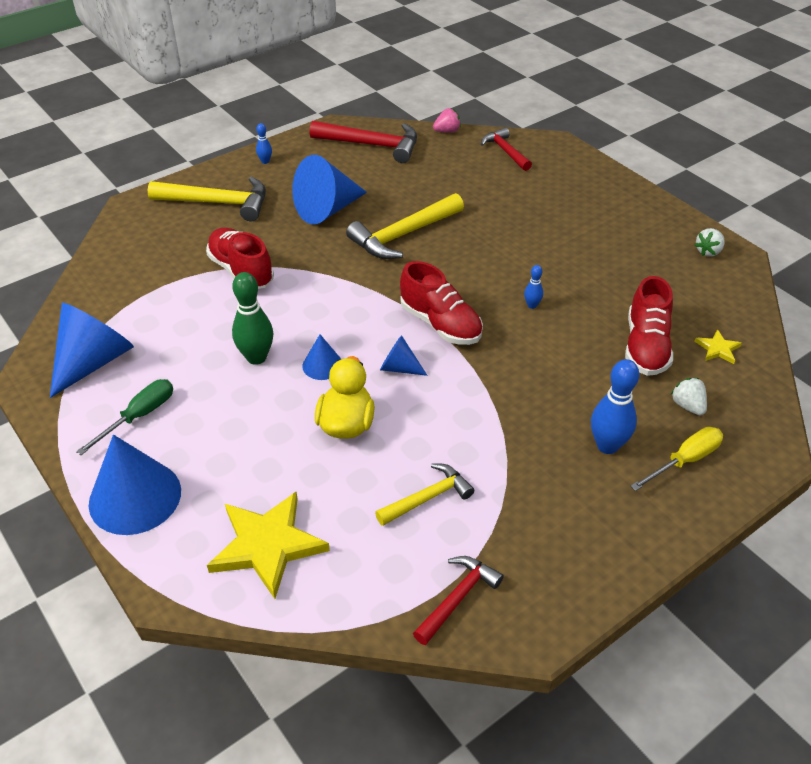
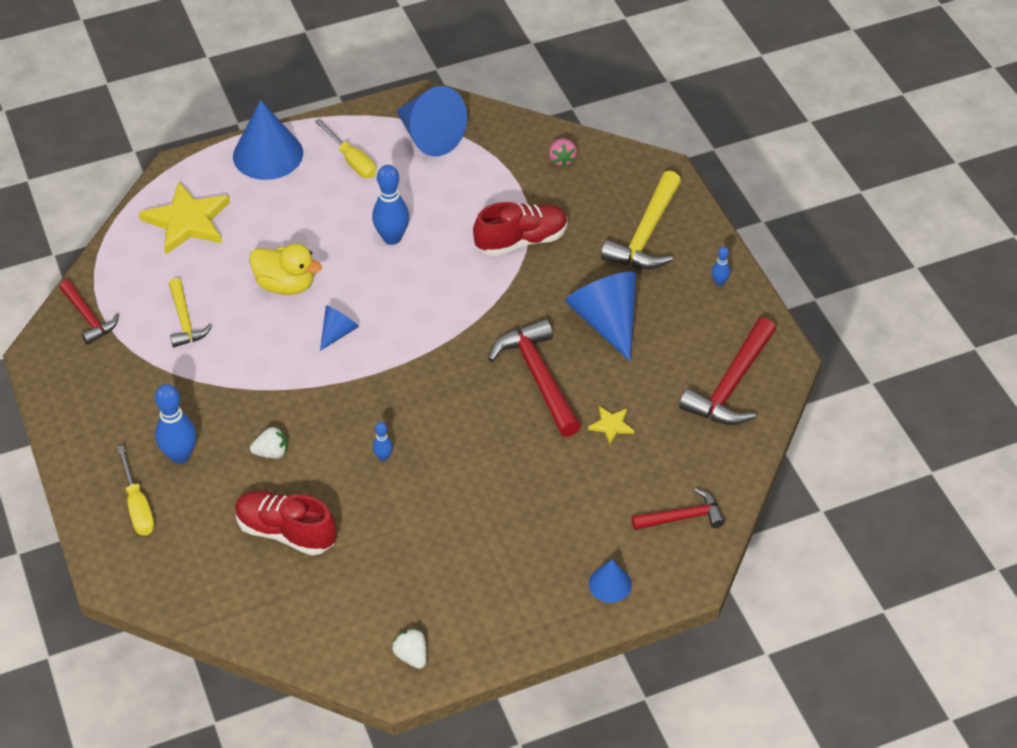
camera: 105 degrees right, 5 degrees up
(139, 416) = (351, 160): green screwdriver -> yellow screwdriver
(256, 357) = (392, 238): green bowling pin -> blue bowling pin
(322, 365) = (363, 280): blue cone -> blue cone (610, 584)
(403, 235) = (538, 378): yellow hammer -> red hammer
(440, 324) = (384, 376): red shoe -> none
(447, 131) = (746, 468): pink strawberry -> pink strawberry (562, 159)
(687, 406) = (196, 535): white strawberry -> white strawberry (271, 452)
(717, 349) = (257, 593): yellow star -> yellow star (611, 425)

